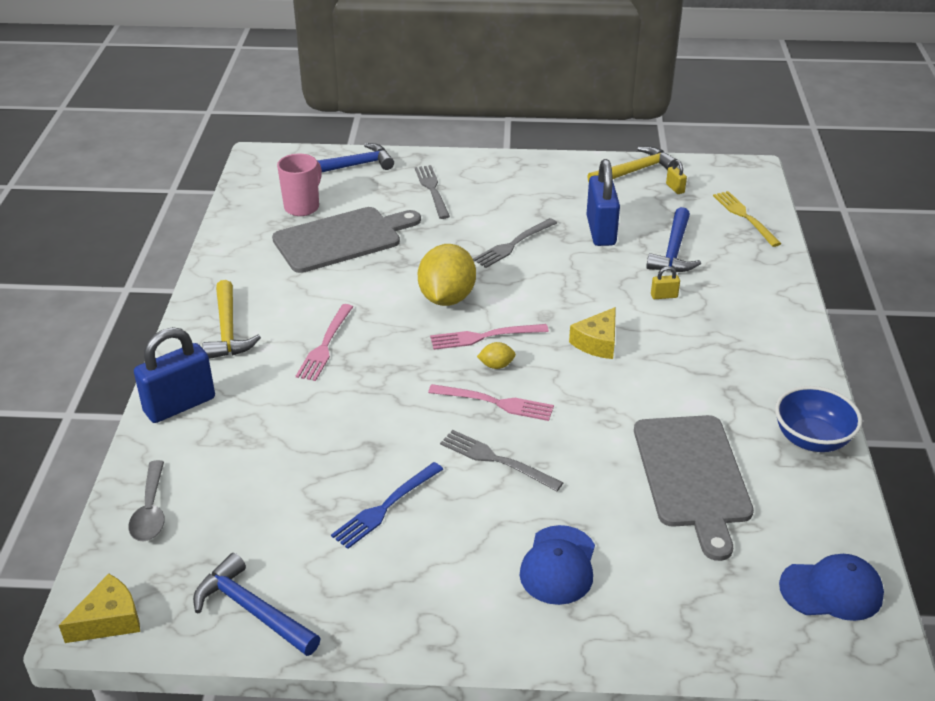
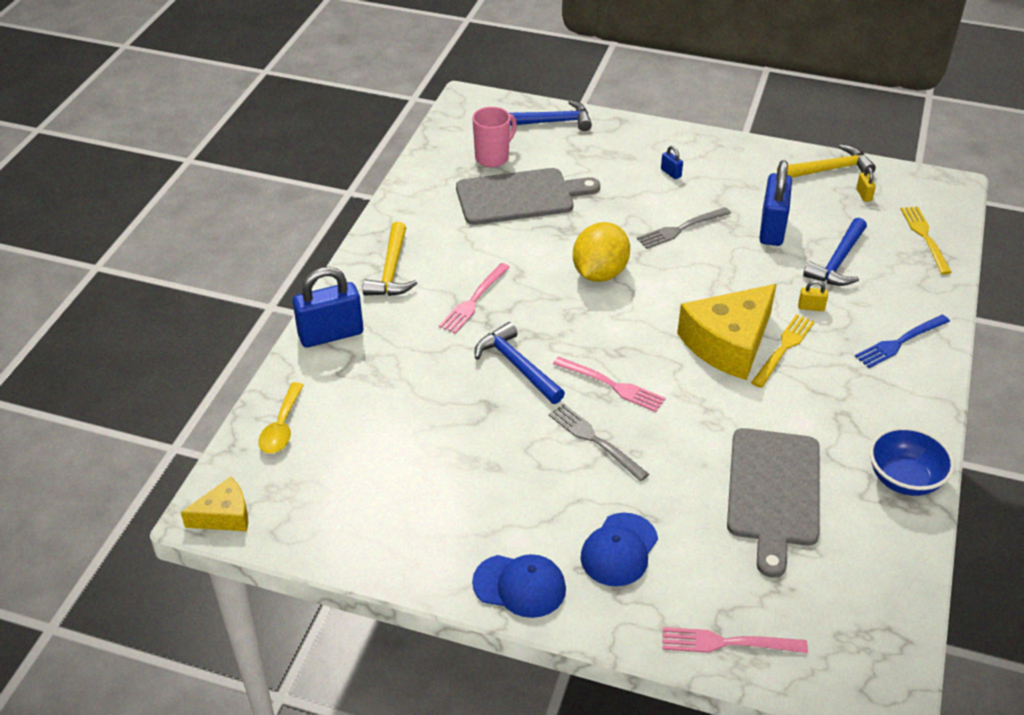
camera: 15 degrees right, 5 degrees up
(150, 511) = (282, 427): grey spoon -> yellow spoon
(252, 610) = (342, 532): blue hammer -> blue hammer (517, 365)
(385, 508) = (481, 465): blue fork -> blue fork (899, 343)
(432, 189) = (620, 158): grey fork -> none
(483, 337) = (622, 318): pink fork -> pink fork (726, 643)
(486, 195) = (671, 173): none -> blue padlock
(496, 365) = (624, 349): yellow lemon -> none
(597, 342) = (728, 343): yellow cheese -> yellow cheese, size x1.89
(652, 337) = (784, 348): none -> yellow fork
(831, 590) = (866, 627): blue cap -> blue cap (519, 586)

